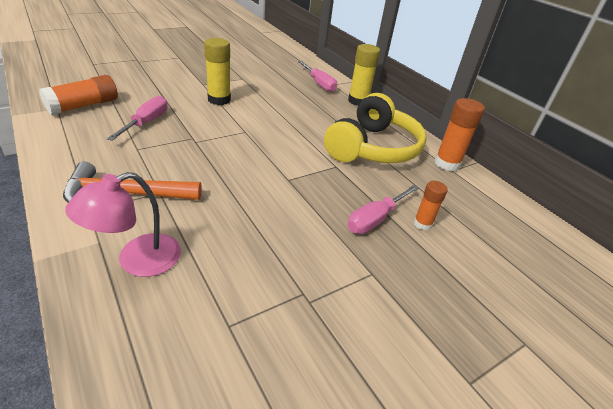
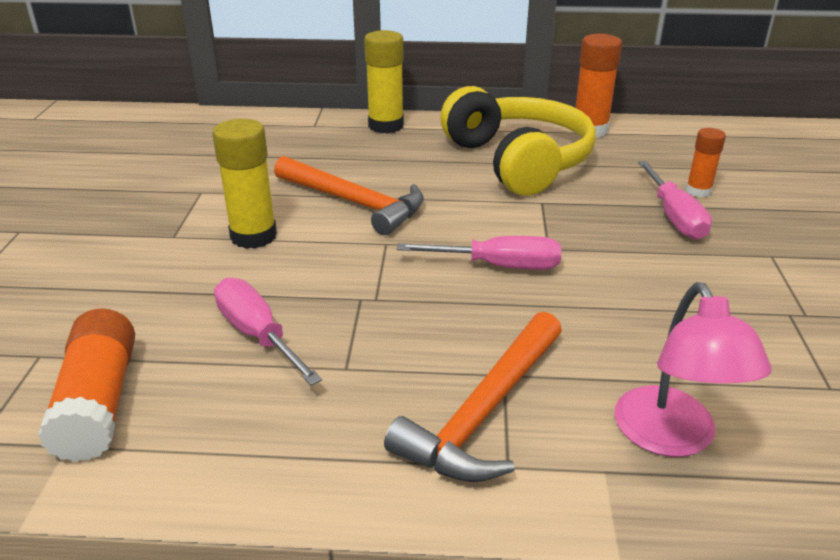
camera: 50 degrees left, 5 degrees down
(272, 114) = (354, 203): none -> orange hammer
(319, 84) = (300, 135): pink screwdriver -> pink screwdriver (498, 266)

